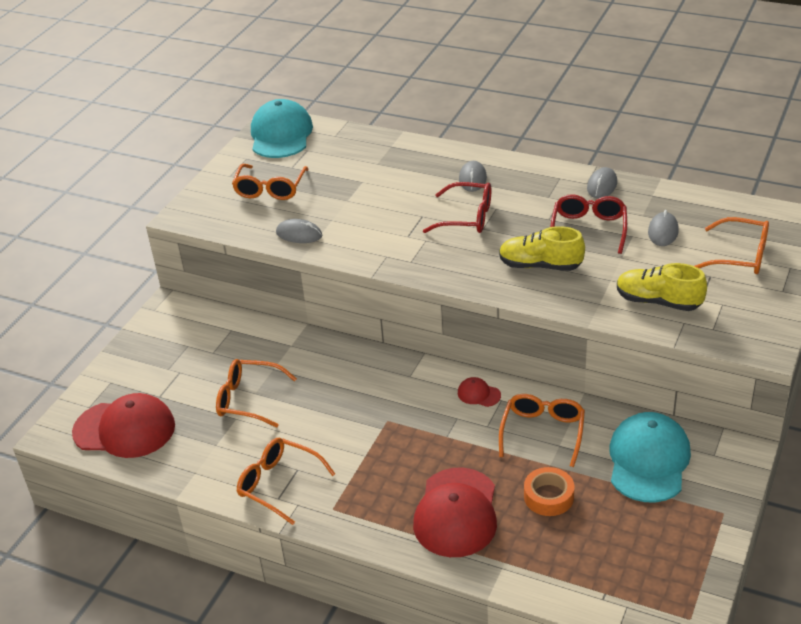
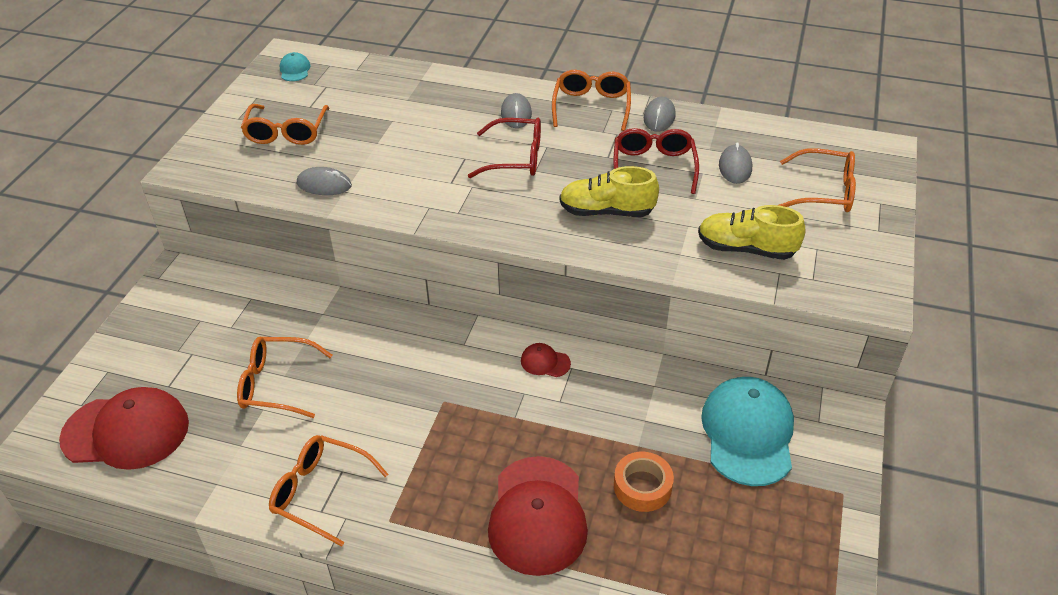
camera: 10 degrees left, 5 degrees up
(281, 135) = (295, 70): turquoise cap -> turquoise cap, size x0.43
(543, 432) = (624, 405): orange glasses -> orange glasses (591, 106)

